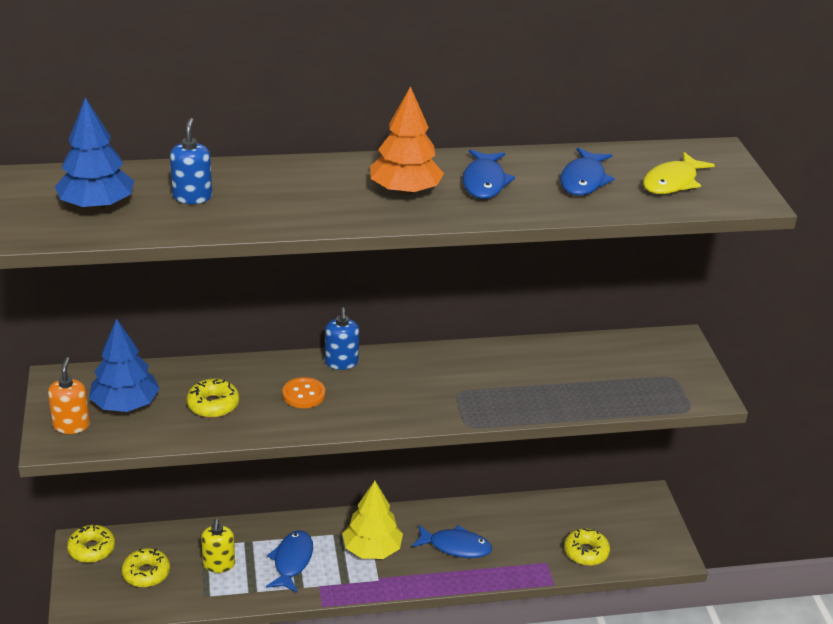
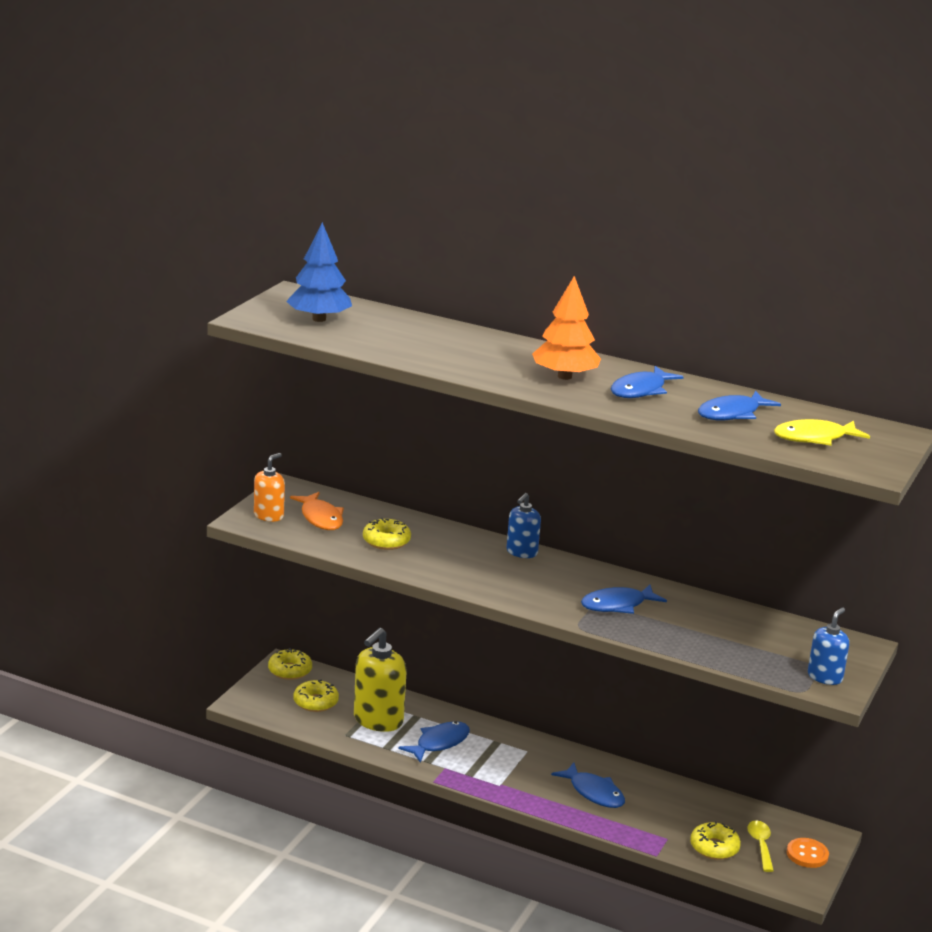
camera: 35 degrees right, 10 degrees down
(125, 405) = (321, 518): blue tree -> orange fish
(192, 197) = (394, 333): blue soap dispenser -> blue soap dispenser (825, 677)
(219, 564) = (378, 720): yellow soap dispenser -> yellow soap dispenser, size x1.70
(303, 394) = (465, 560): orange button -> orange button (807, 854)
(372, 549) = (516, 763): yellow tree -> none
(473, 385) = (617, 605): none -> blue fish
(613, 531) = (760, 845): none -> yellow spoon

